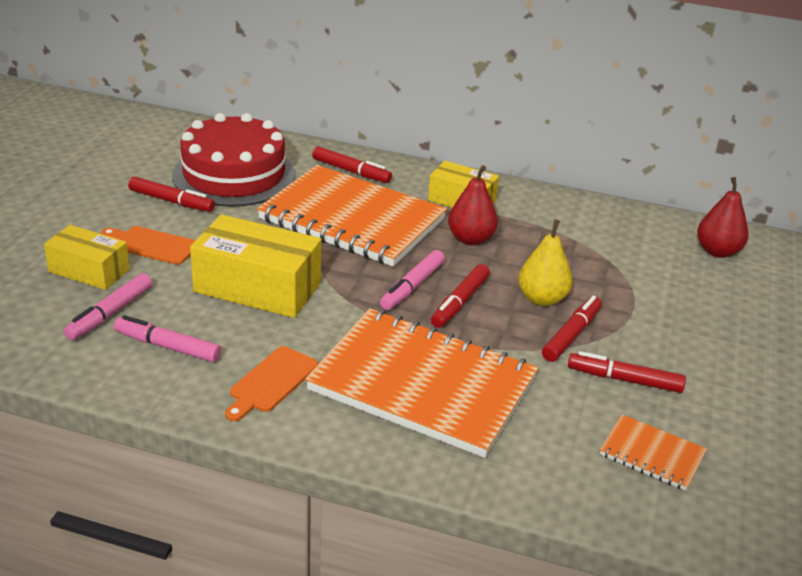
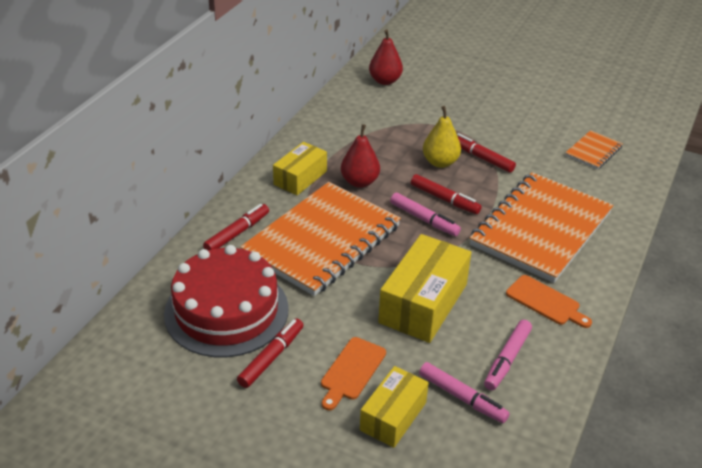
camera: 80 degrees left, 5 degrees up
(624, 380) = (526, 147): red marker -> none

